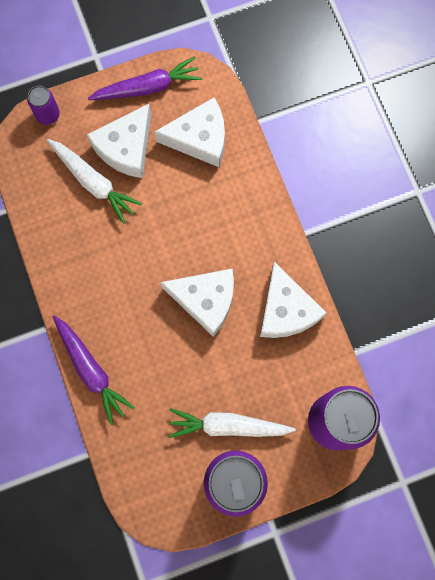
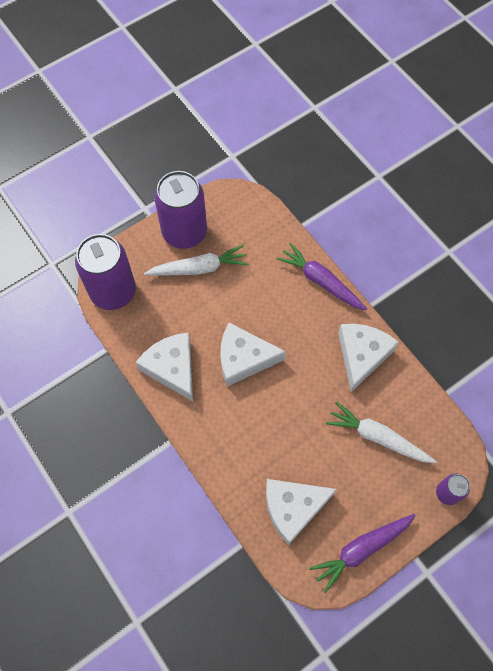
camera: 165 degrees right, 10 degrees down
(126, 148) = (360, 479): white cheese -> white cheese (362, 355)

